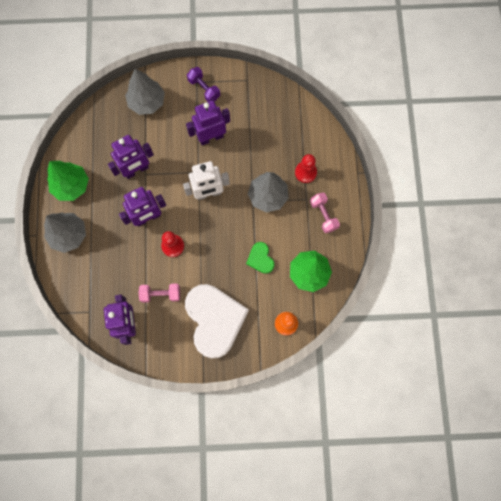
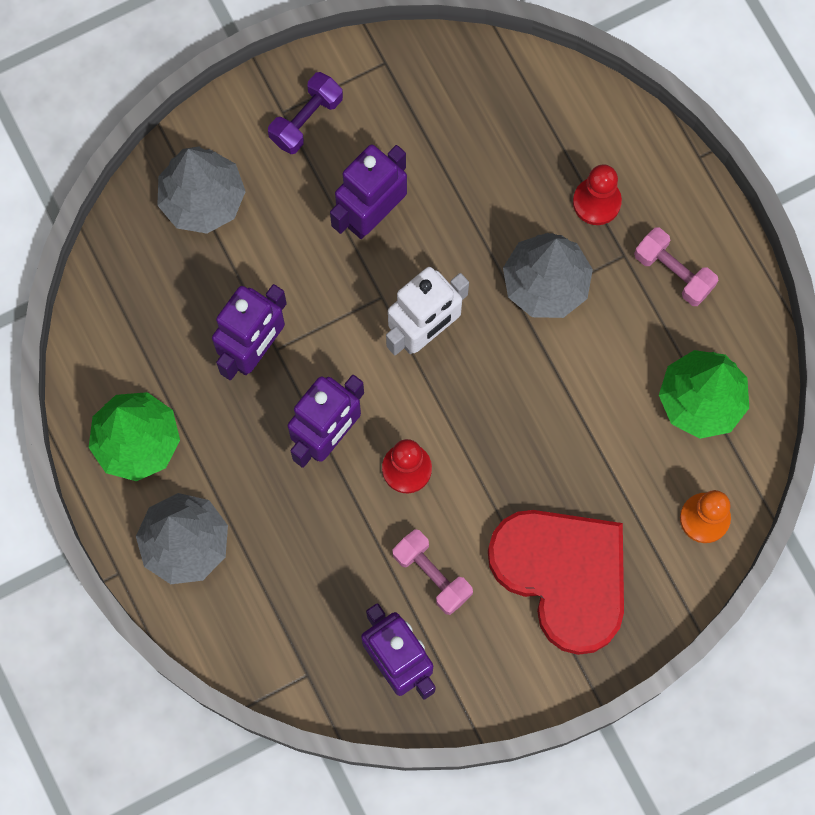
camera: 25 degrees left, 0 degrees up
(161, 294) = (432, 575): pink dumbbell -> pink dumbbell turned 75 degrees clockwise
(204, 89) = (306, 120): purple dumbbell -> purple dumbbell turned 75 degrees counterclockwise
(214, 320) = (563, 576): white heart -> red heart
(260, 259) = (593, 415): green heart -> none

